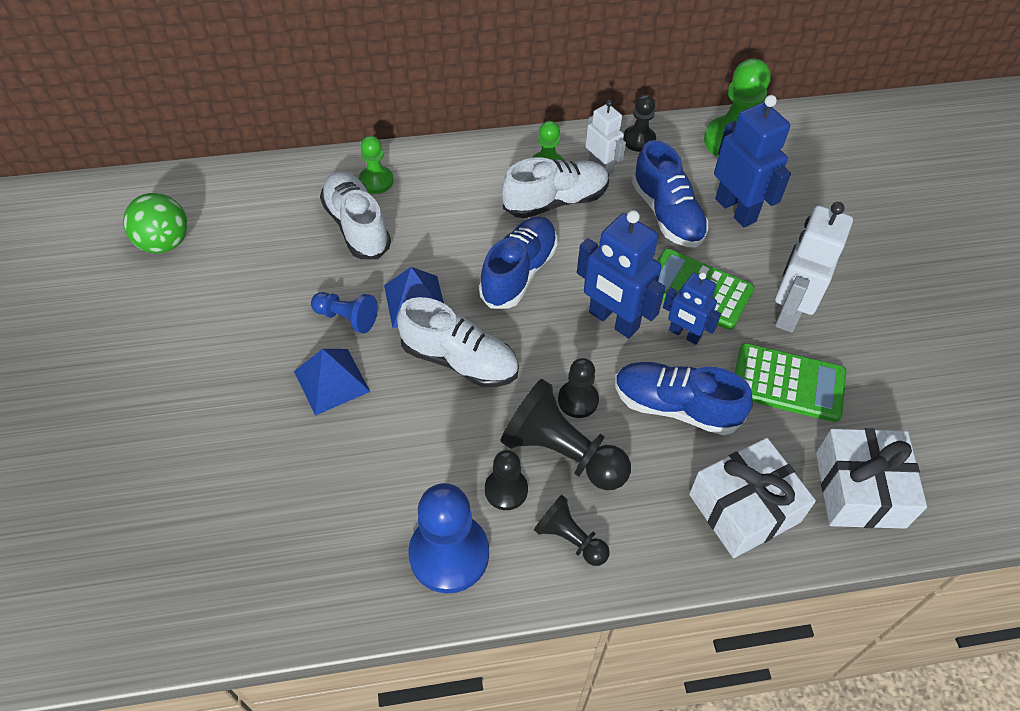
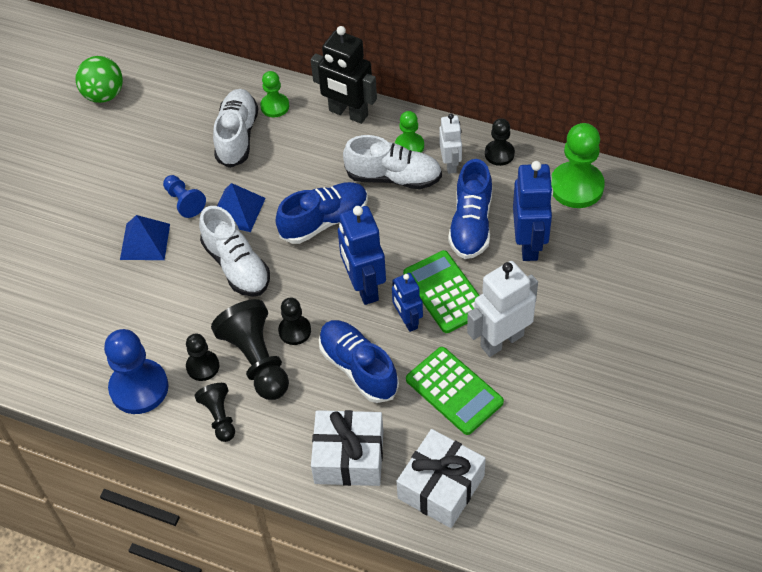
camera: 35 degrees right, 0 degrees up
(460, 159) = (348, 113): none -> black robot

